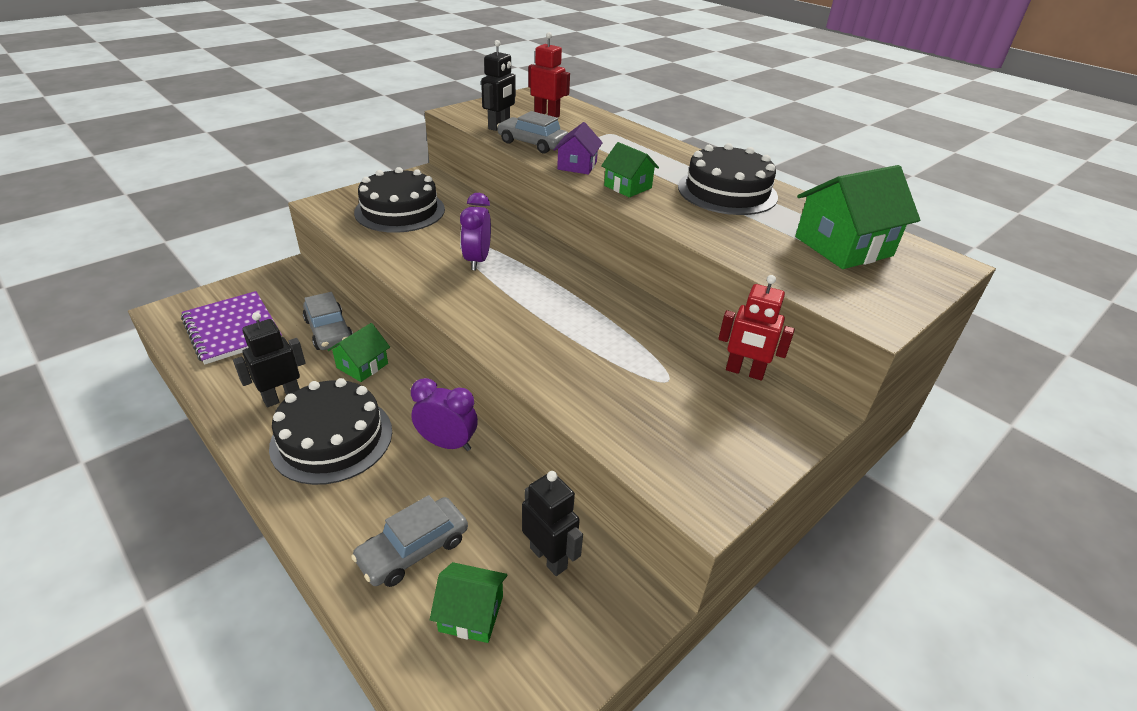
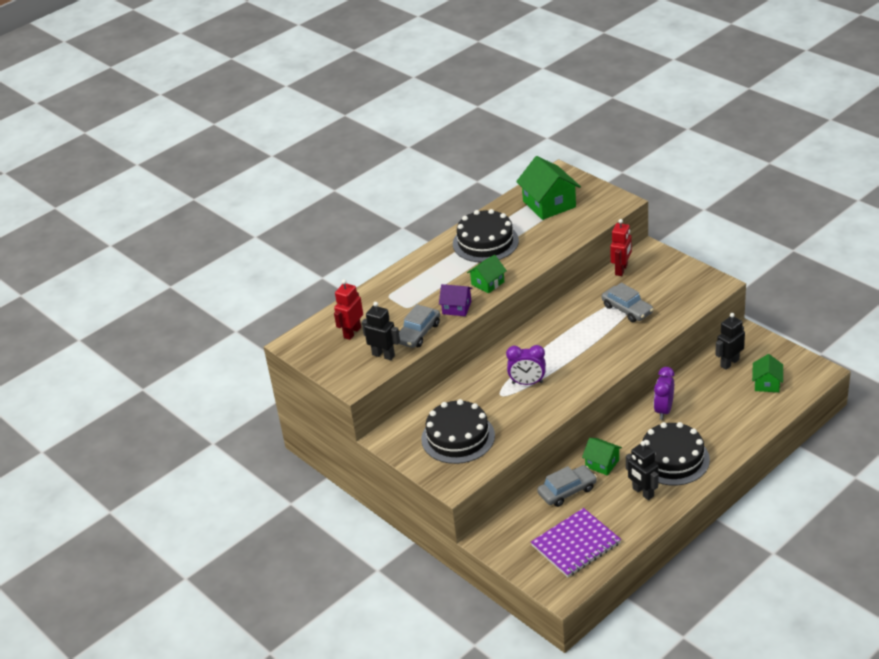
camera: 85 degrees left, 0 degrees up
(413, 549) = (739, 409): grey car -> grey car (627, 309)

